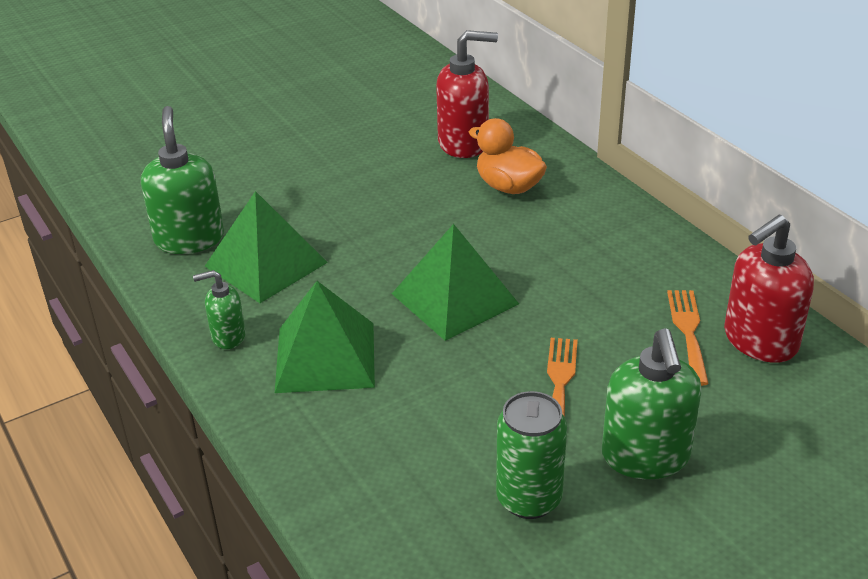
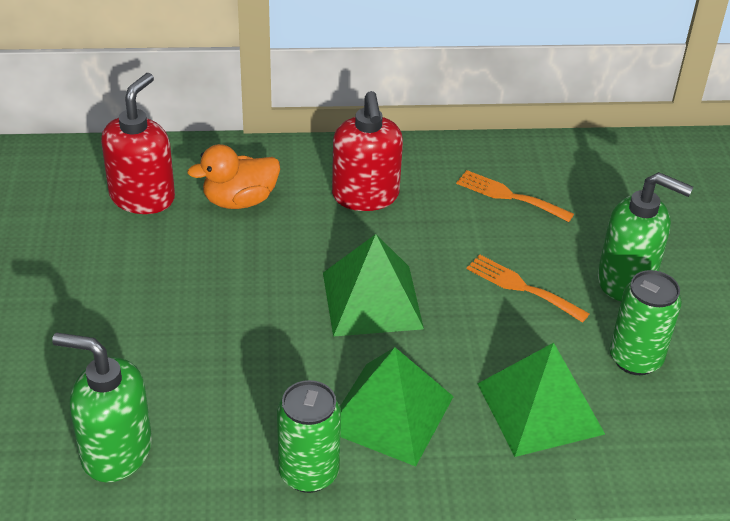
camera: 65 degrees left, 5 degrees up
(228, 336) = (308, 473): green soap dispenser -> green can
(265, 264) = (214, 406): green pyramid -> green pyramid (540, 408)
(759, 341) = (543, 169): red soap dispenser -> red soap dispenser (365, 196)

